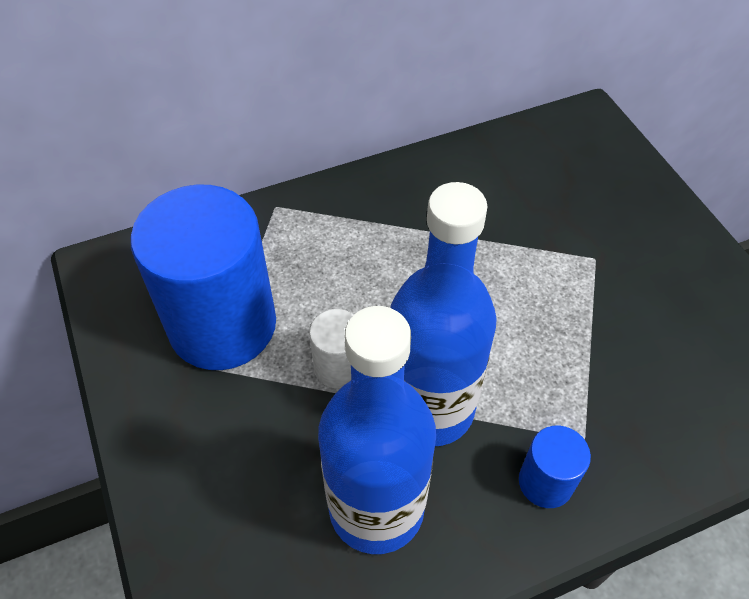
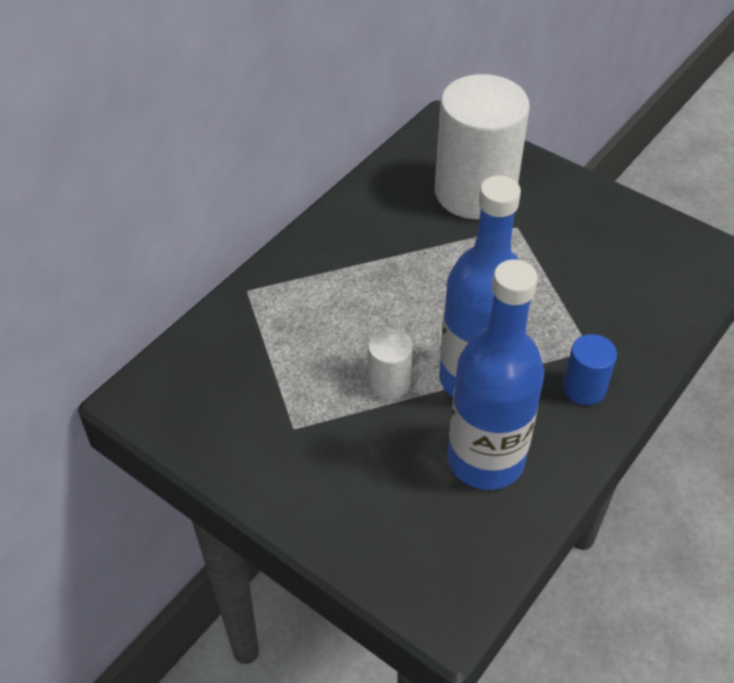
camera: 30 degrees left, 5 degrees down
(222, 325) = (276, 395): blue cylinder -> none
(574, 201) = (475, 192): none -> white cylinder

